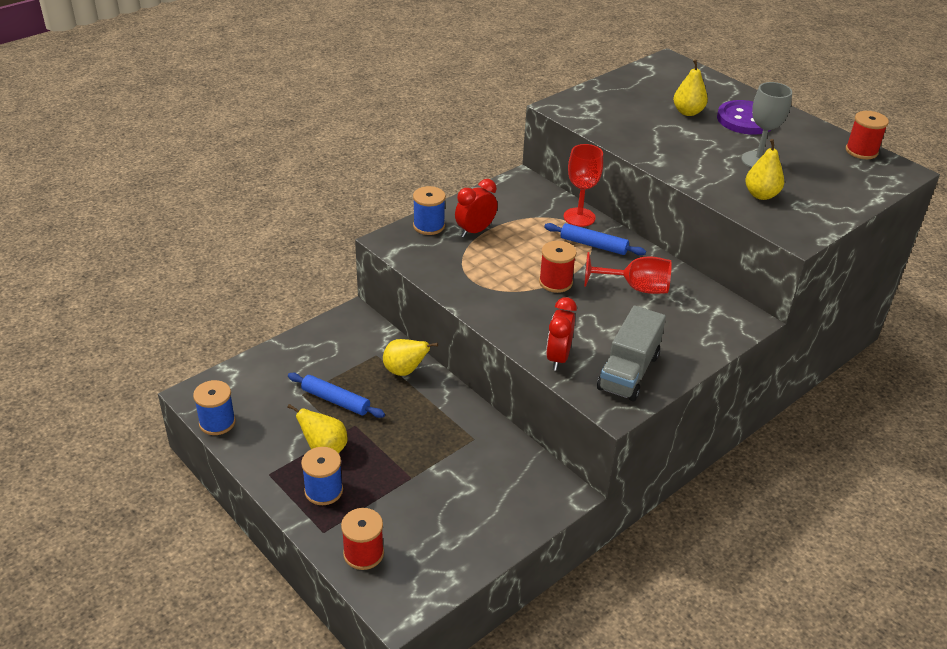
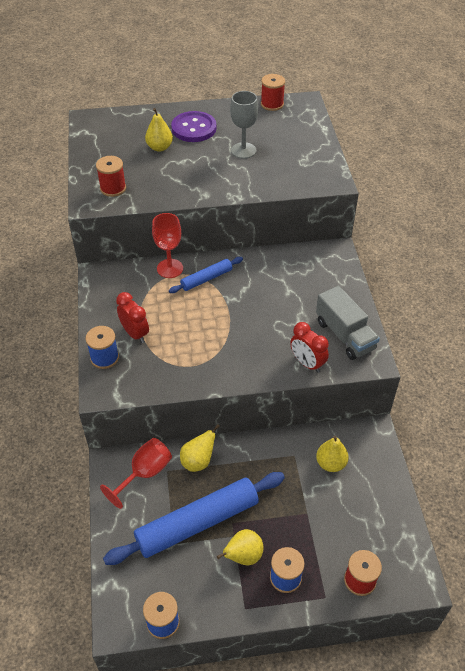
camera: 55 degrees left, 10 degrees up
(335, 400) = (197, 523): blue rolling pin -> blue rolling pin, size x1.97
(475, 231) = (135, 333): red clock -> red clock turned 150 degrees clockwise
(555, 282) = (229, 321): red spool -> red spool (113, 188)
(636, 288) = (267, 284): red goblet -> red goblet (145, 473)
(761, 195) = (280, 171): yellow pear -> yellow pear (330, 463)

